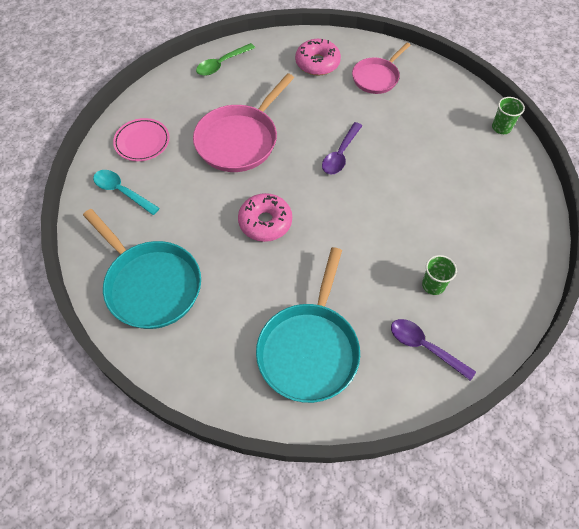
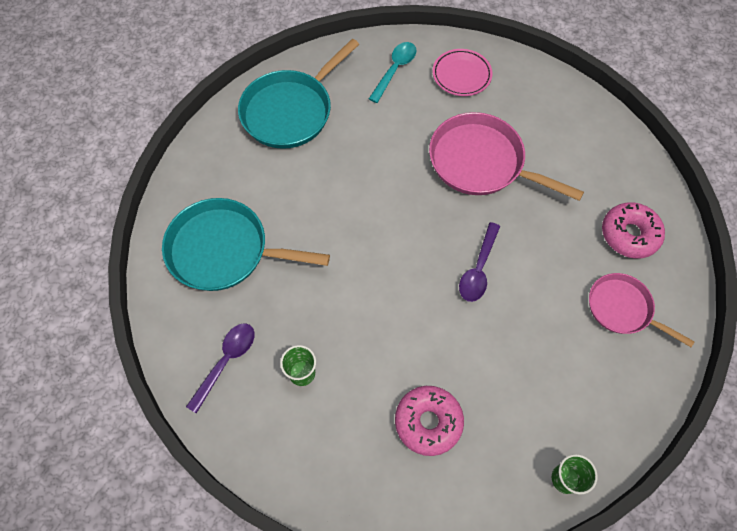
camera: 85 degrees right, 5 degrees up
(222, 64) = (598, 131): green spoon -> none
(265, 222) = (371, 198): pink donut -> pink donut (428, 422)
(340, 154) = (478, 269): purple spoon -> purple spoon turned 90 degrees counterclockwise

